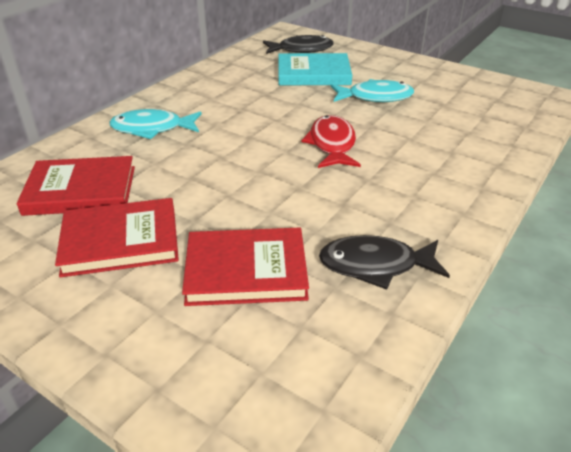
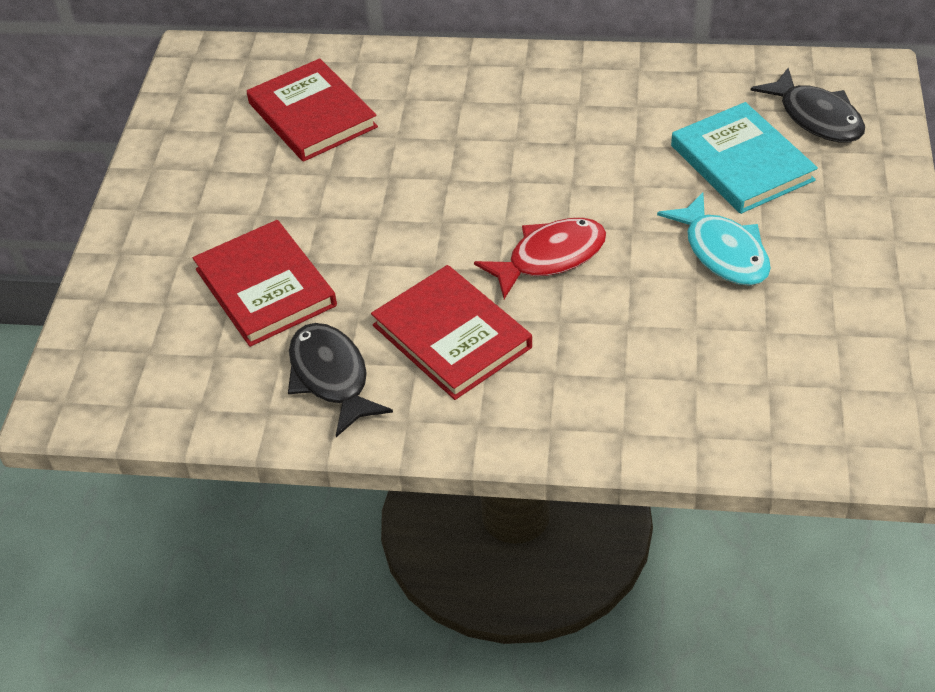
camera: 65 degrees right, 10 degrees up
(120, 241) = (255, 185): red book -> red book (452, 336)
(152, 129) = (464, 97): turquoise fish -> none

